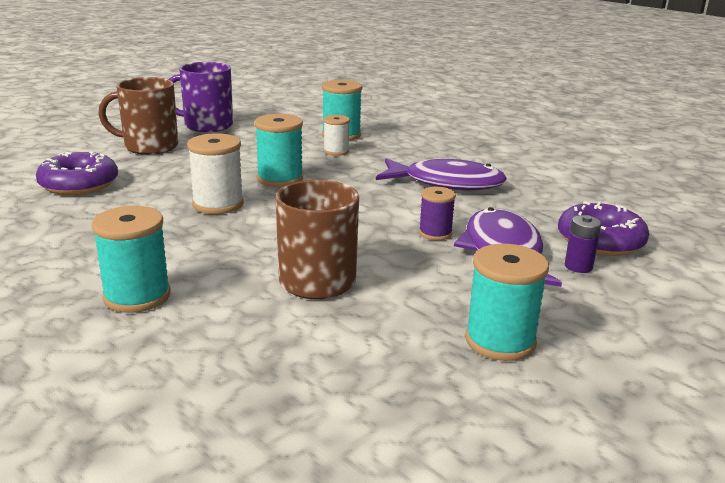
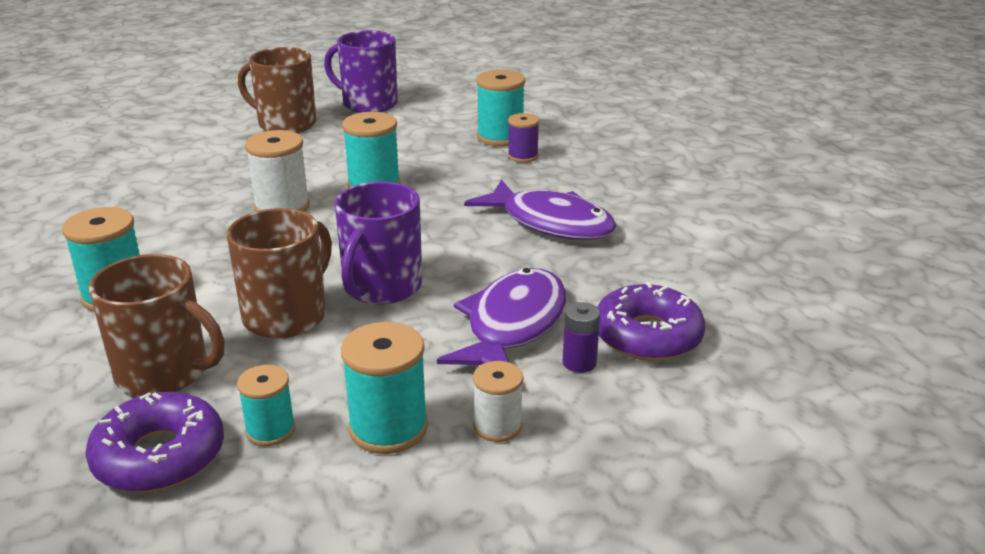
camera: 25 degrees right, 5 degrees up
(79, 184) = (181, 160): purple donut -> purple donut (159, 456)
(258, 345) = (164, 372): none -> brown mug
(336, 151) = (471, 159): white spool -> white spool (497, 426)
(372, 245) = (381, 287): none -> purple mug
(408, 366) = (270, 430): none -> turquoise spool
(435, 233) = (464, 286): purple spool -> purple spool (523, 156)

